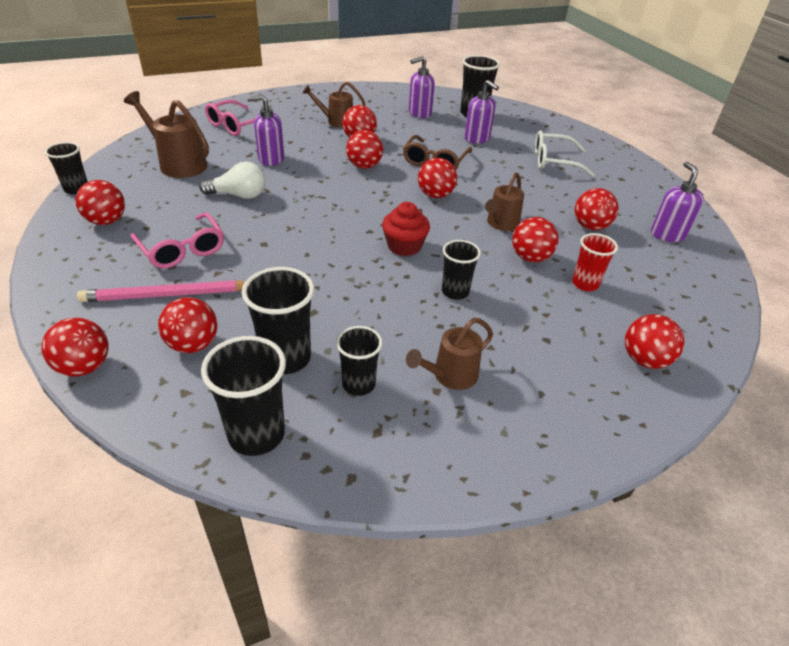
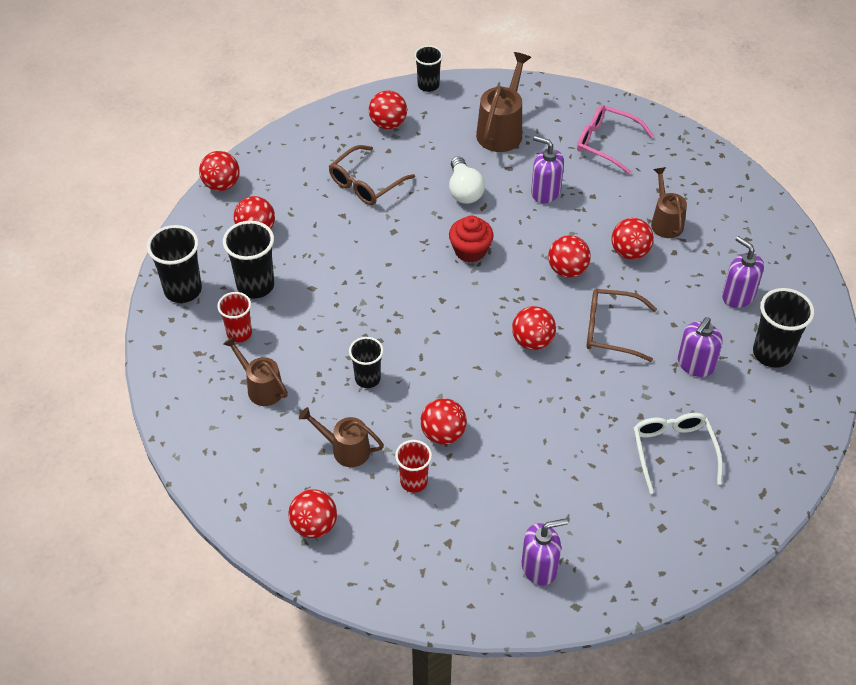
camera: 80 degrees right, 10 degrees up
(167, 295) = (305, 196): pink pencil -> none
(182, 249) = (366, 183): pink glasses -> brown glasses
(271, 159) = (545, 192): purple soap dispenser -> purple soap dispenser turned 45 degrees counterclockwise
(358, 384) = (239, 333): black cup -> red cup
(404, 246) = (425, 330): red cupcake -> red cupcake (470, 250)
(500, 224) = (497, 405): brown watering can -> brown watering can (345, 449)
(590, 226) = (525, 489): red ball -> none

